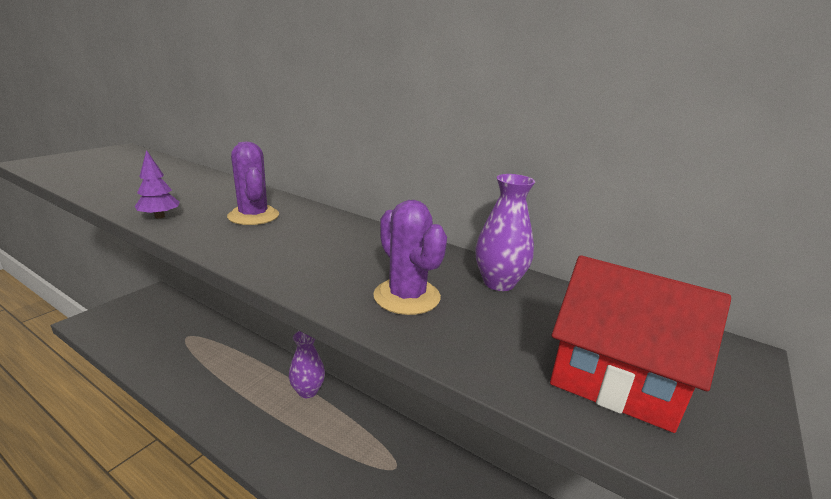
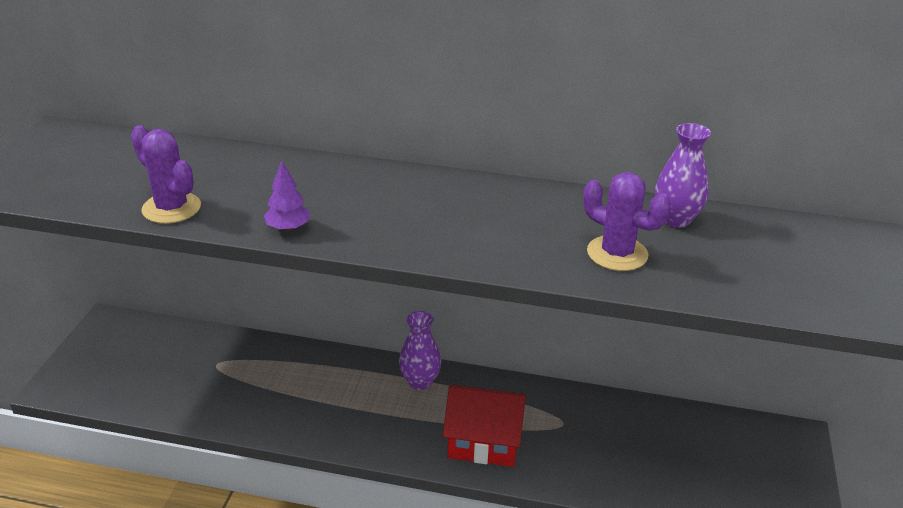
camera: 20 degrees left, 10 degrees up
(253, 216) = (381, 201): purple cactus -> purple cactus (171, 208)
(615, 379) = (805, 278): red house -> red house (484, 442)

